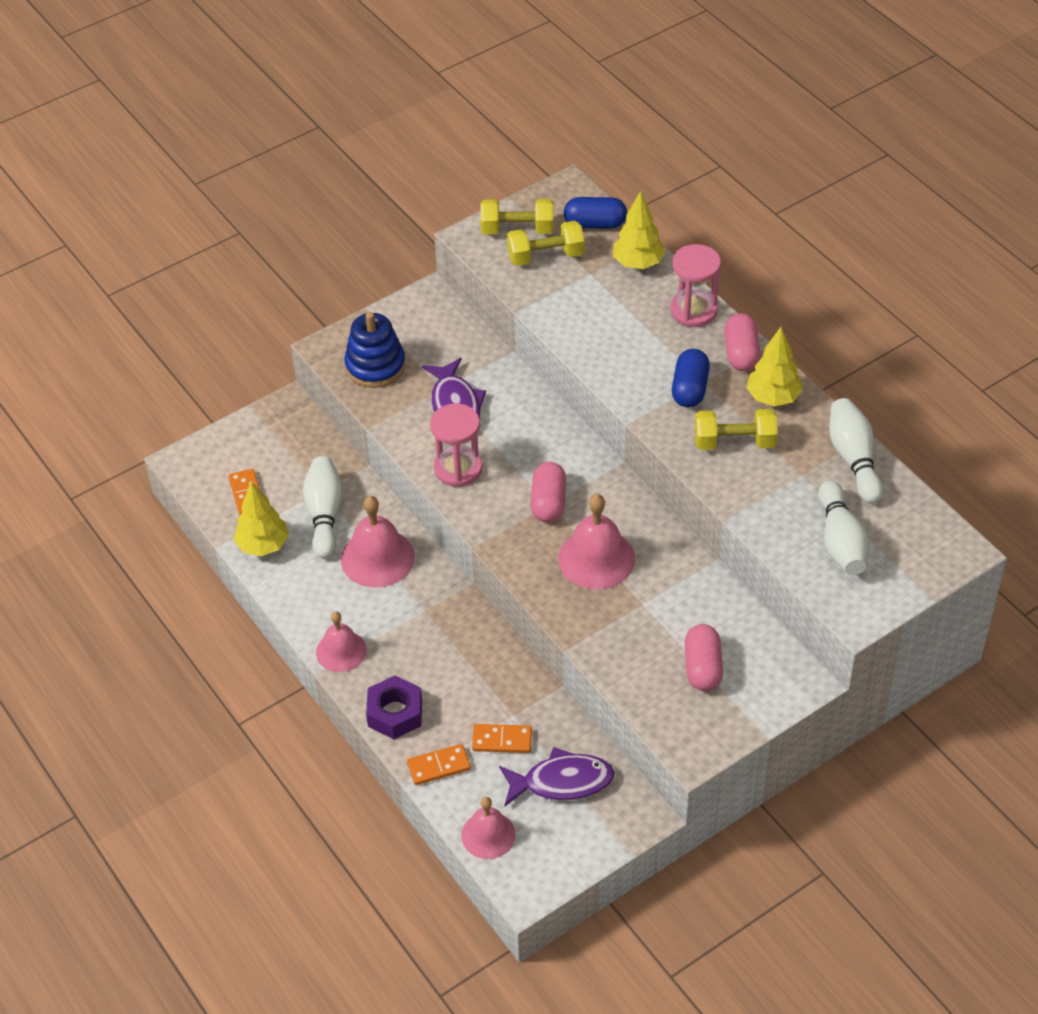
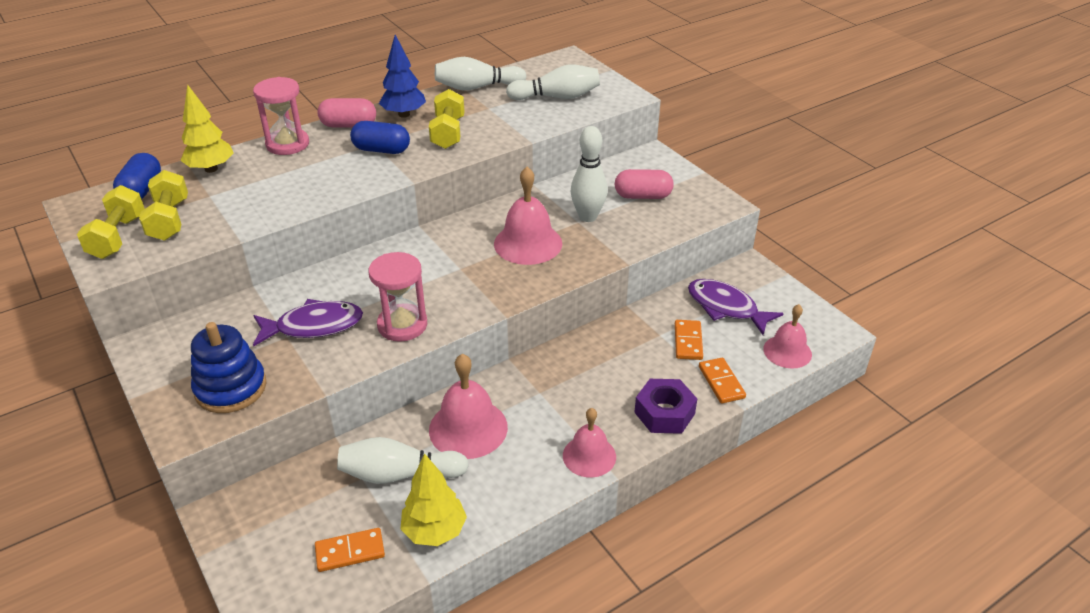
camera: 90 degrees left, 10 degrees down
(548, 502) = (458, 268): pink capsule -> none
(562, 782) = (726, 307): purple fish -> purple fish turned 45 degrees counterclockwise
(653, 612) = (588, 217): none -> white bowling pin
(773, 398) = (404, 114): yellow tree -> blue tree

